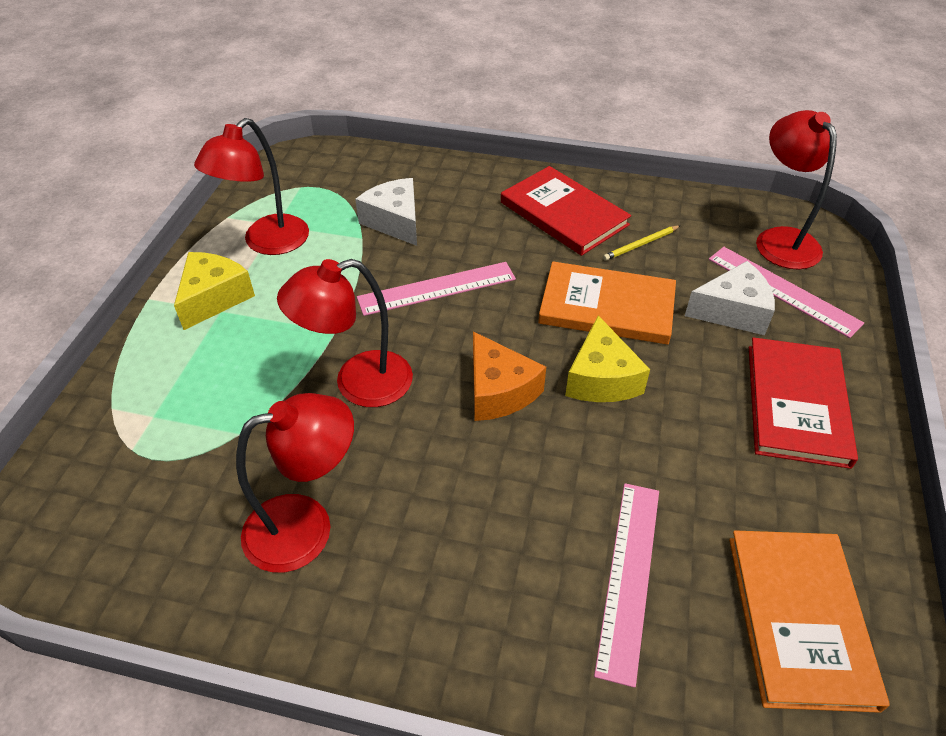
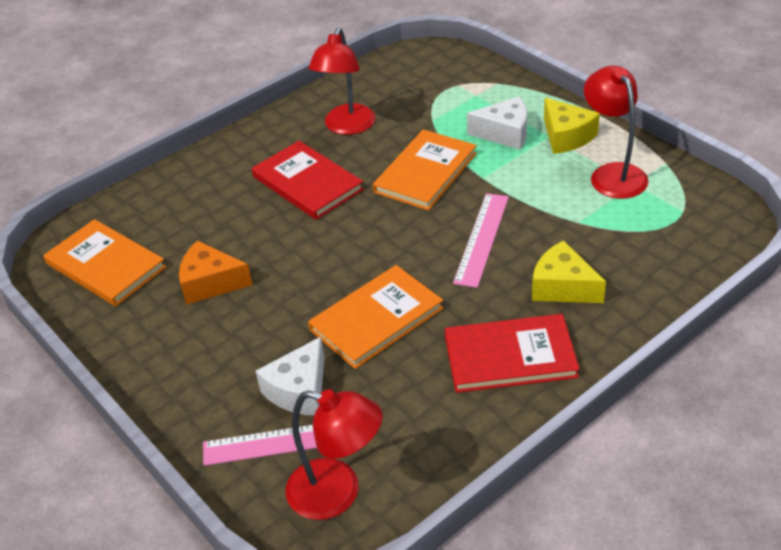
camera: 130 degrees right, 5 degrees down
(358, 383) = (425, 172): red lamp -> orange book
(395, 221) = (586, 247): white cheese -> white cheese (505, 133)
(499, 391) = (358, 227): orange cheese -> orange cheese (210, 283)
(601, 378) = (318, 278): yellow cheese -> yellow cheese (562, 287)
(628, 576) = (196, 219): pink ruler -> none
(640, 244) = (424, 384): yellow pencil -> none
(796, 404) = (196, 362): red book -> red book (307, 183)

